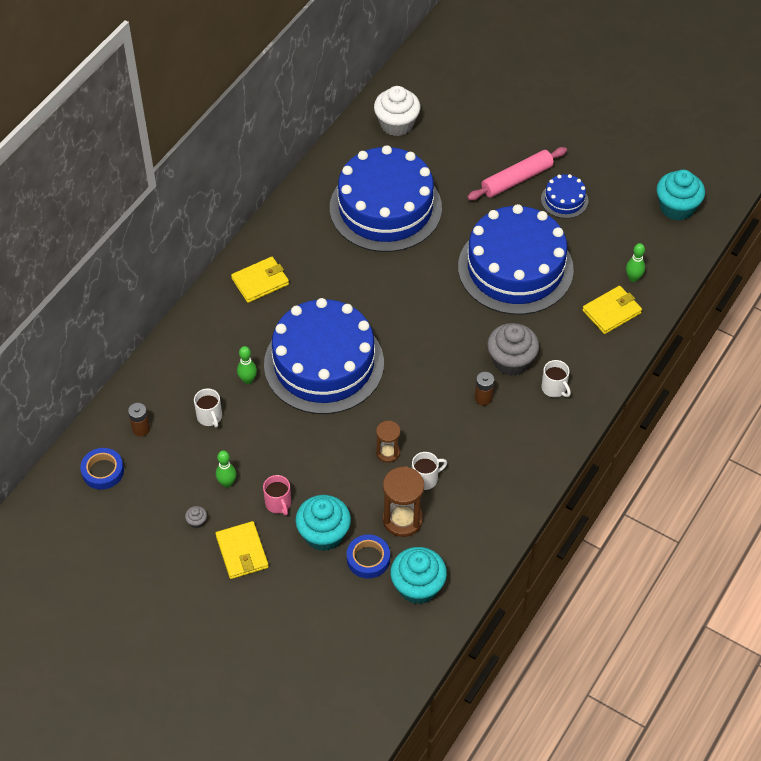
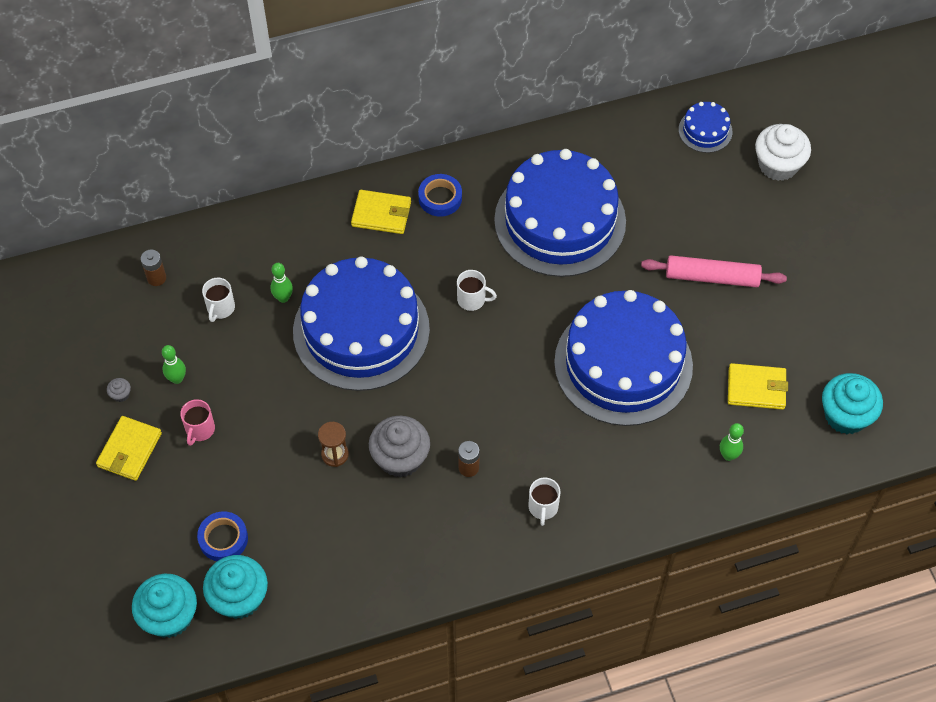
camera: 40 degrees right, 5 degrees up
(103, 471) = (92, 293): blue tape -> blue tape (440, 198)
(324, 534) = (209, 487): turquoise cupcake -> turquoise cupcake (169, 616)
(396, 124) = (650, 145): white cupcake -> white cupcake (778, 165)
(402, 519) = (286, 526): brown hourglass -> none
(425, 479) = (343, 504): white mug -> white mug (472, 299)
(511, 361) = (529, 451): grey cupcake -> grey cupcake (400, 458)
(564, 200) = (738, 329): blue cake -> blue cake (705, 130)
(611, 312) = (673, 473): yellow wallet -> yellow wallet (756, 388)

